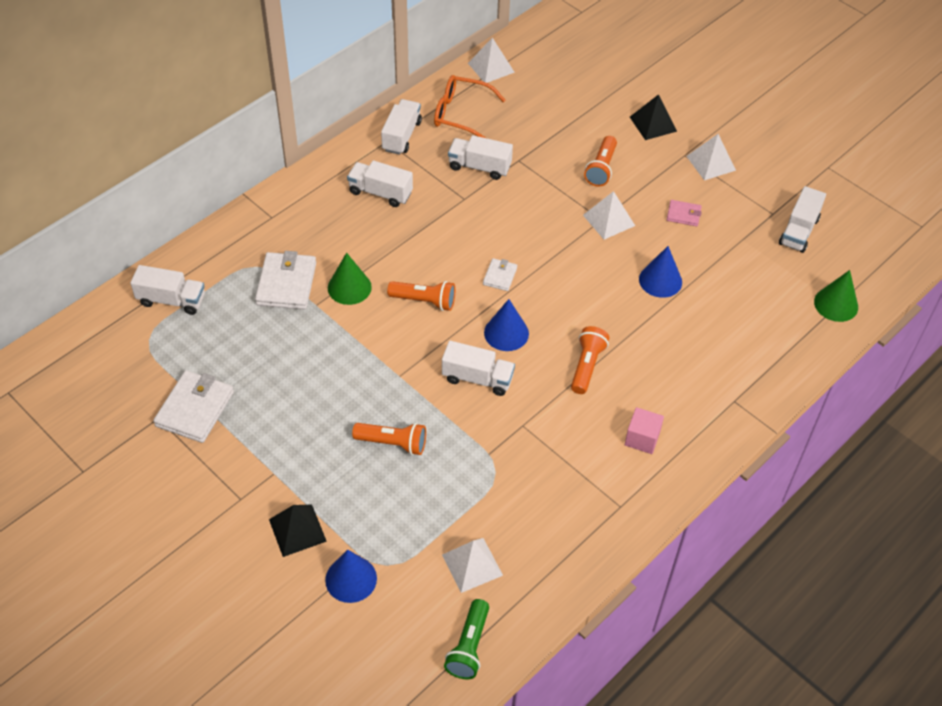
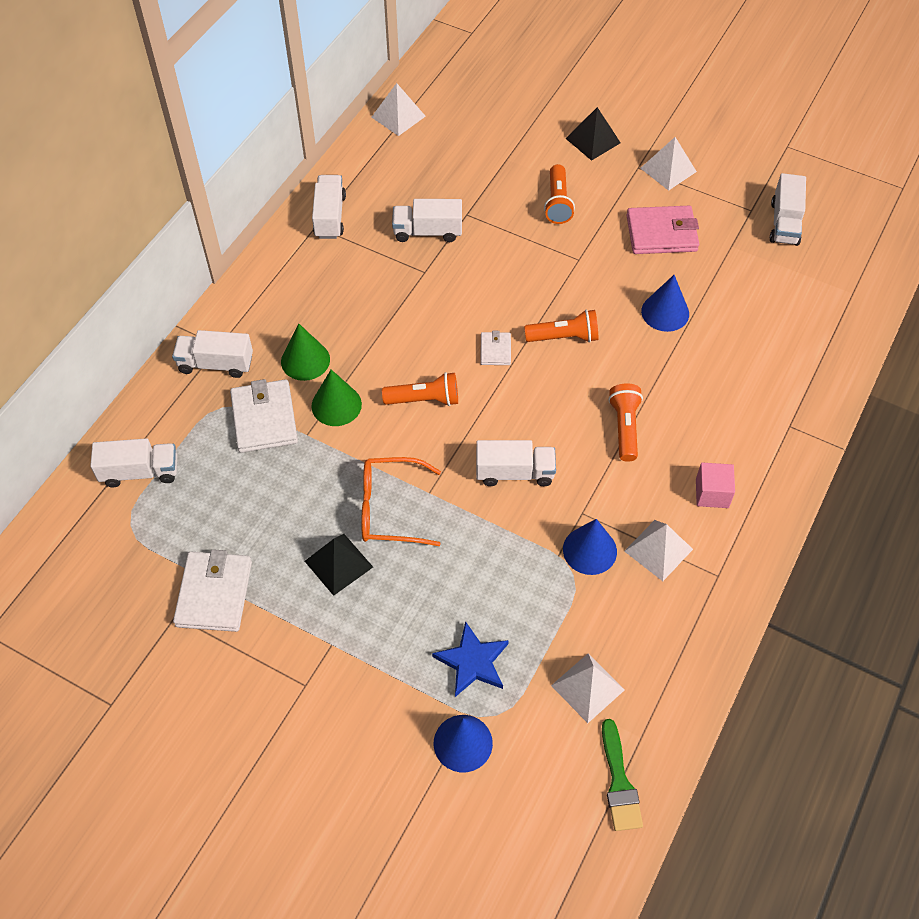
camera: 15 degrees left, 5 degrees up
(297, 530) = (382, 703): black pyramid -> black pyramid (338, 564)
(380, 193) = (330, 287): white truck -> white truck (216, 364)
(383, 518) = (472, 662): none -> blue star
(392, 443) = (450, 572): orange flashlight -> orange flashlight (564, 337)
(460, 114) = (385, 177): orange glasses -> orange glasses (389, 509)
(469, 646) = (619, 782): green flashlight -> green brush
(506, 333) = (526, 413): blue cone -> blue cone (589, 550)
(609, 220) = (587, 258): white pyramid -> white pyramid (658, 550)
(683, 215) = (661, 233): pink wallet -> pink wallet, size x1.89
(836, 304) = (851, 293): green cone -> green cone (305, 360)

